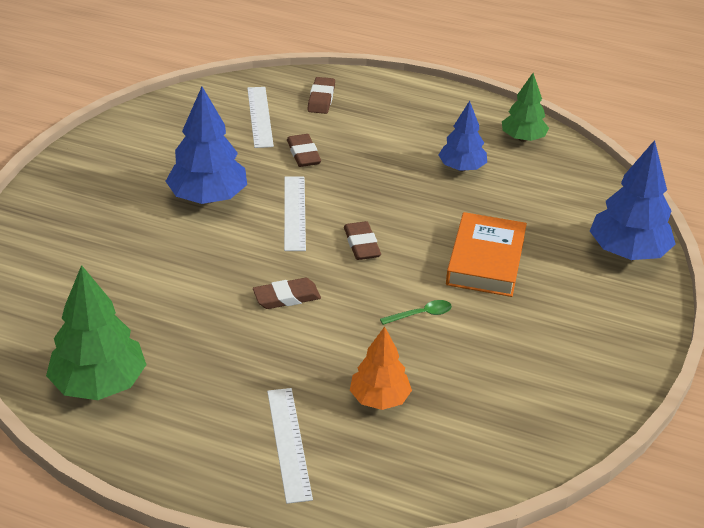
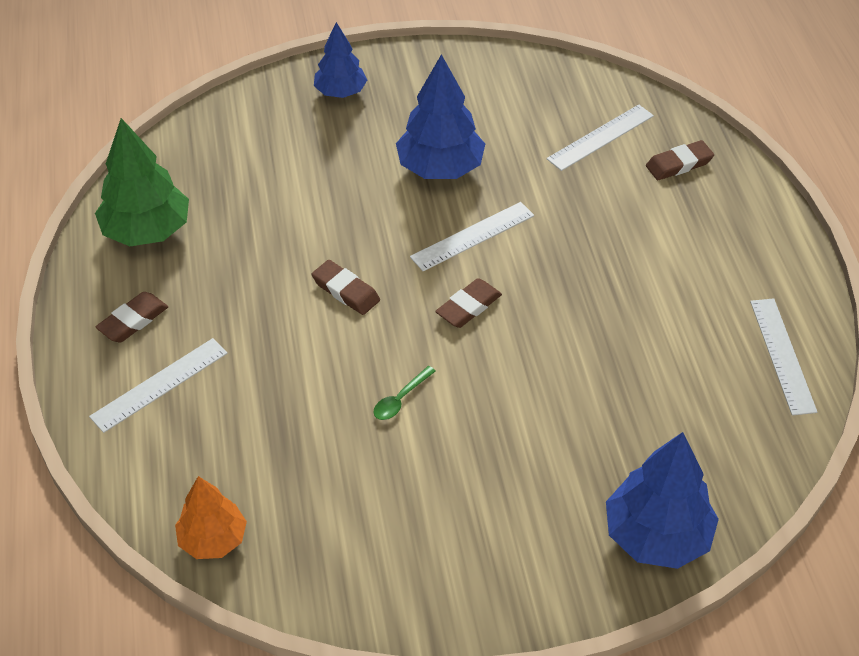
camera: 60 degrees right, 10 degrees up
(303, 154) = (571, 197): brown eraser -> brown eraser (133, 320)
(379, 399) = (259, 421): orange tree -> orange tree (213, 539)
(421, 314) = (400, 399): green spoon -> green spoon turned 90 degrees clockwise
(462, 168) = (671, 327): blue tree -> blue tree (340, 92)
(486, 260) = (529, 414): orange book -> none
(523, 138) = (782, 355): green tree -> white ruler

